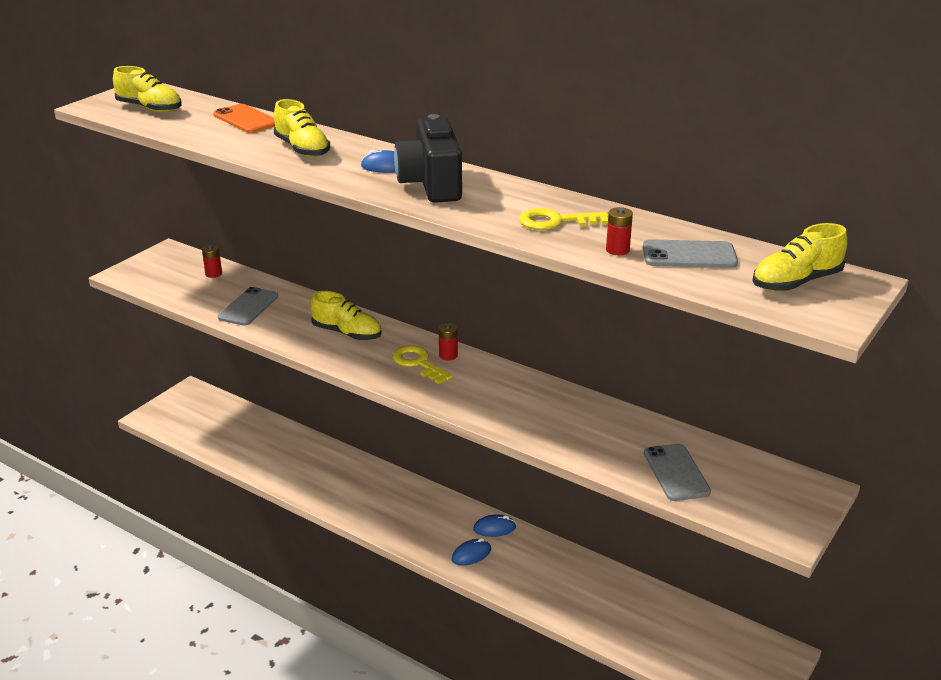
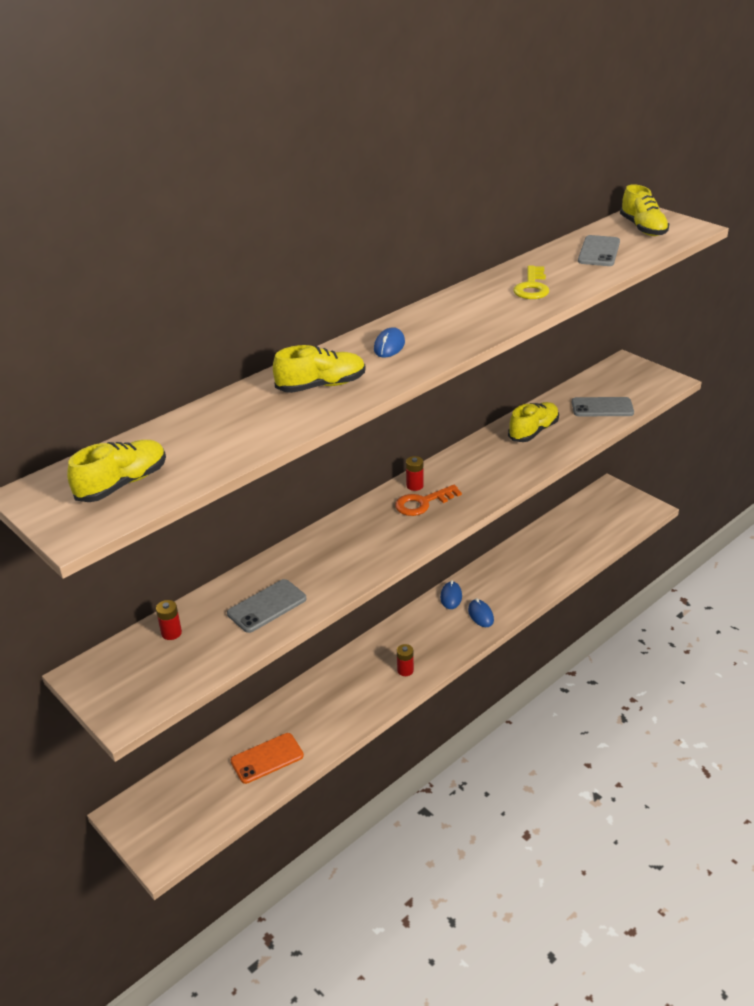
camera: 75 degrees left, 5 degrees up
(246, 119) = (209, 417): orange phone -> orange phone (267, 758)
(248, 307) = (267, 606): grey phone -> grey phone turned 75 degrees counterclockwise
(347, 333) = (352, 541): yellow shoe -> yellow shoe (533, 431)
(418, 363) = (422, 503): yellow key -> orange key
(431, 184) = (440, 328): black camera -> none
(617, 250) = (587, 272): red battery -> red battery (405, 670)

